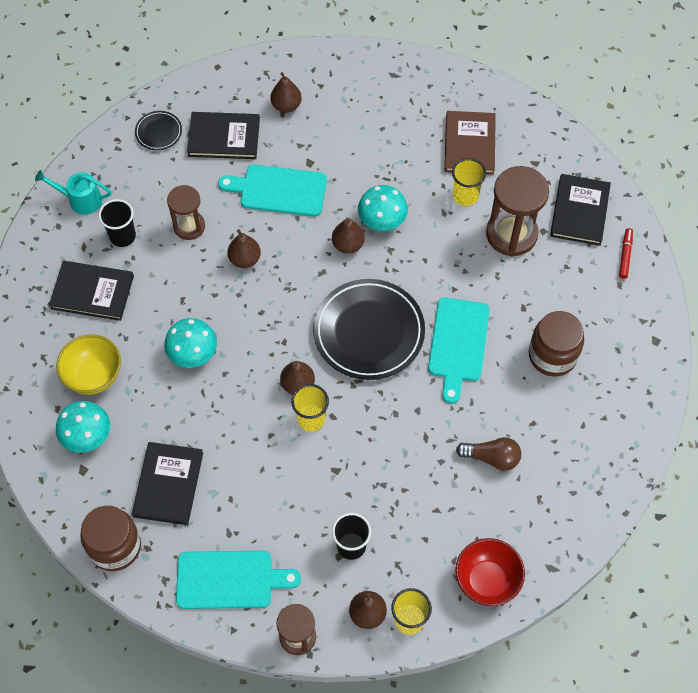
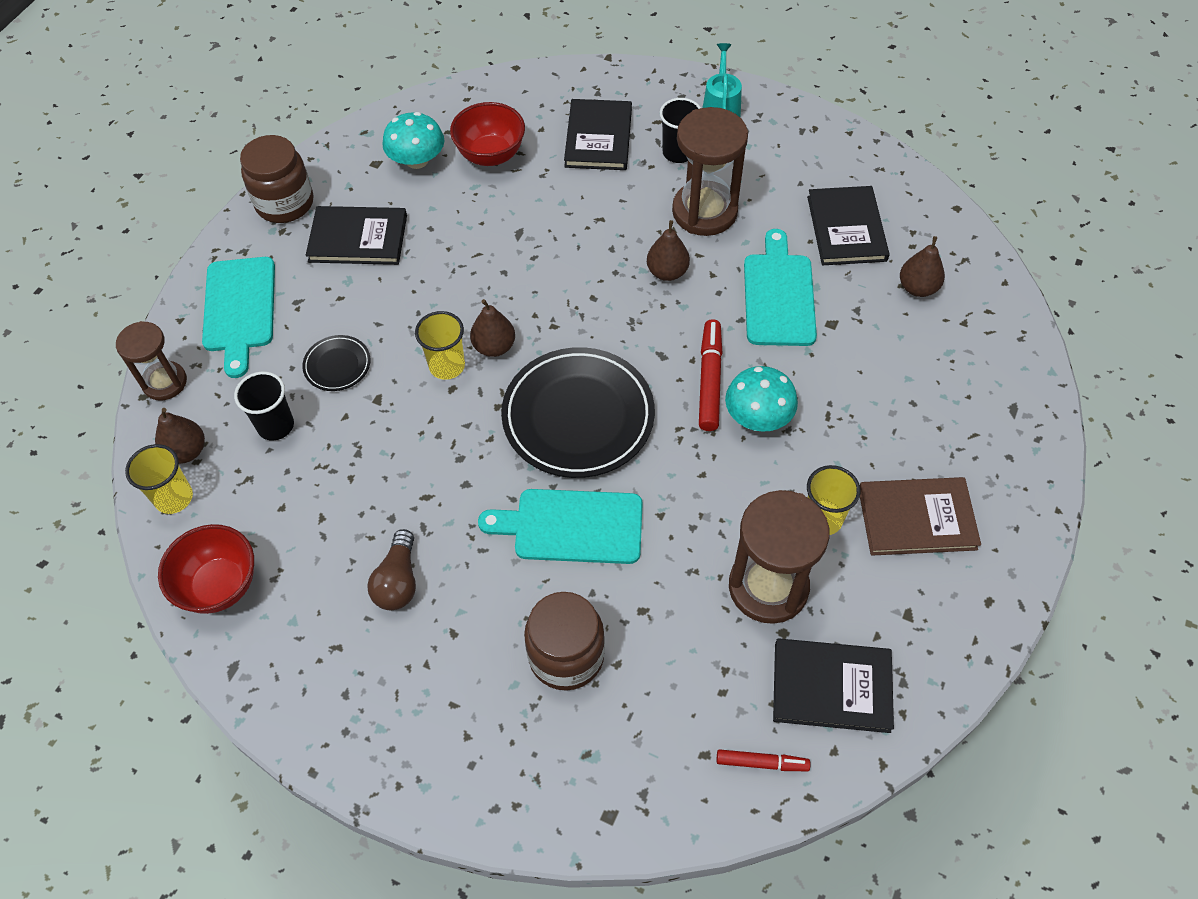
camera: 85 degrees right, 5 degrees down
(94, 376) = (491, 155): yellow bowl -> red bowl
(158, 132) = (836, 164): black plate -> black plate (337, 365)
(189, 226) = (704, 211): brown hourglass -> brown hourglass, size x1.62
(193, 353) = (529, 238): turquoise mushroom -> none
(348, 245) = (709, 380): brown pear -> red marker

